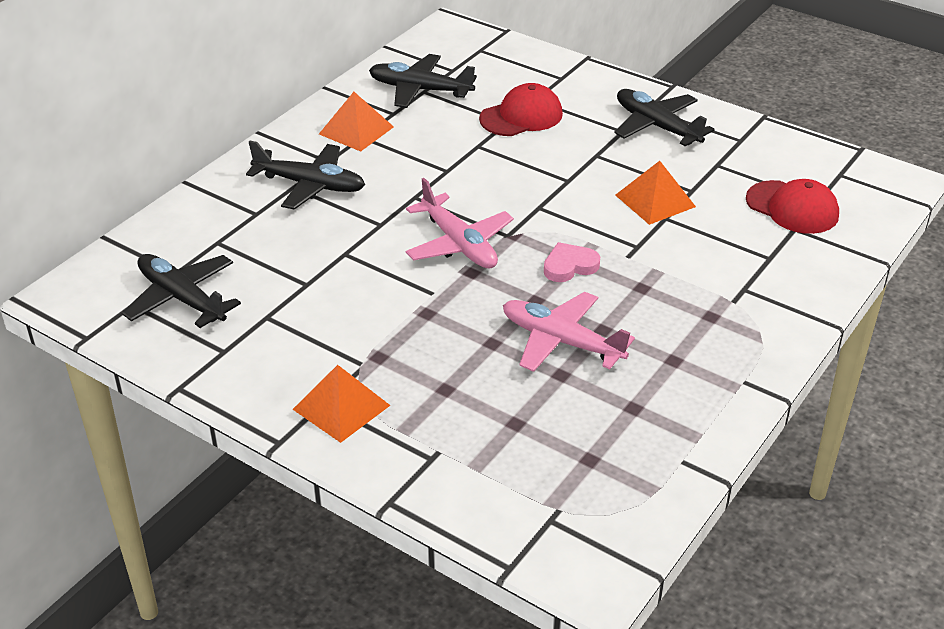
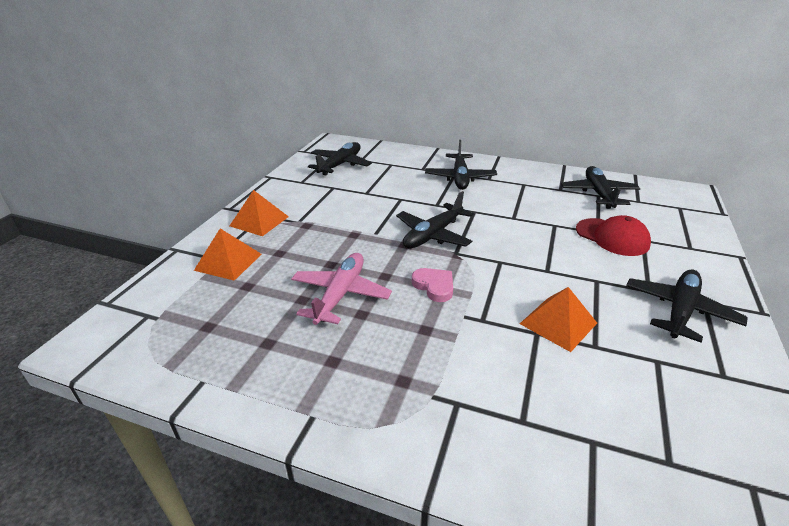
camera: 75 degrees right, 5 degrees down
(356, 130) = (528, 181): orange pyramid -> orange pyramid (228, 262)
(459, 244) = (433, 235): pink plane -> black plane
(792, 208) = (632, 436): red cap -> none

